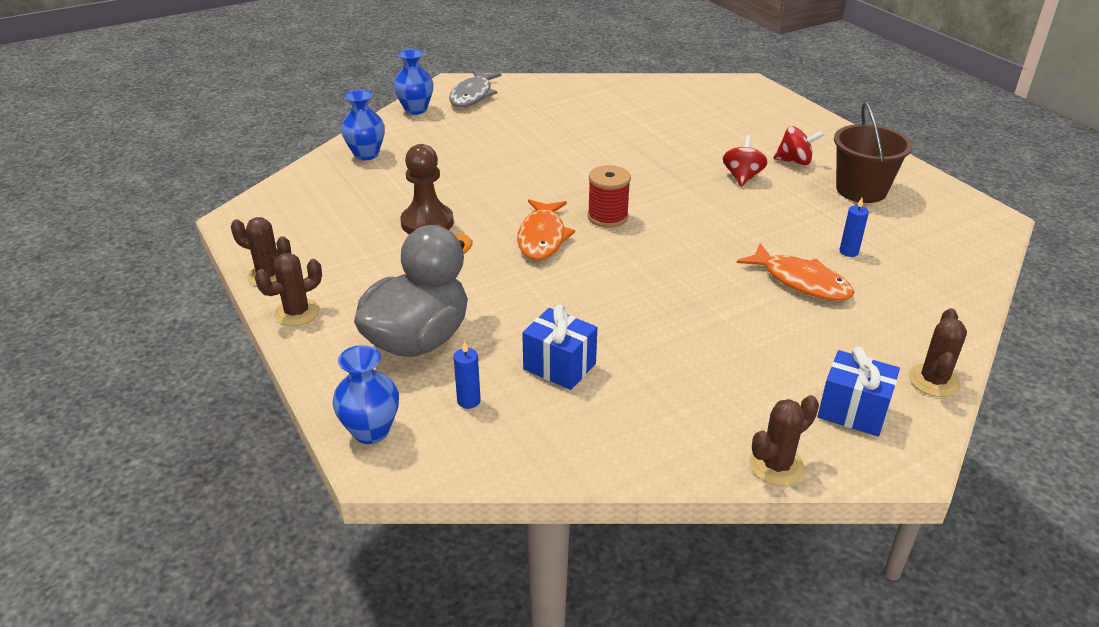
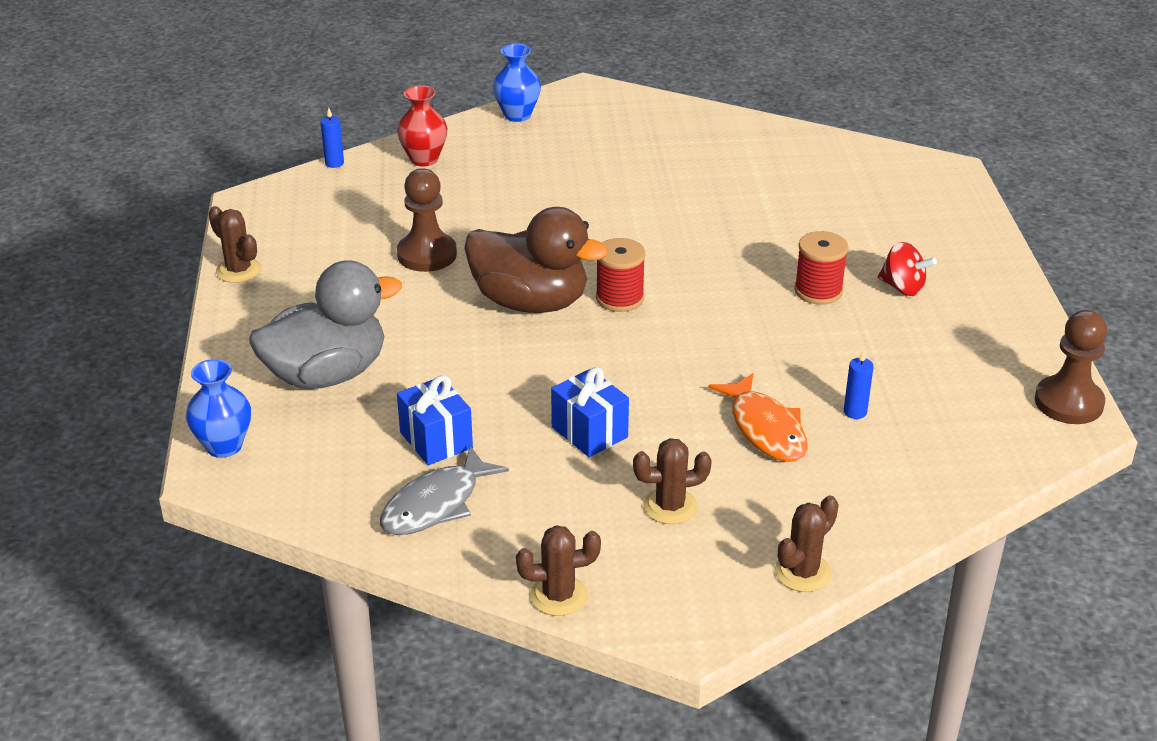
camera: 25 degrees right, 0 degrees up
(297, 313) = (238, 316): brown cactus -> brown cactus (670, 506)
(366, 154) = (424, 159): blue vase -> red vase
(468, 401) = (327, 446): blue candle -> blue candle (334, 163)
(472, 95) = (595, 111): grey fish -> grey fish (436, 504)
(542, 237) = (530, 302): orange fish -> brown duck
(742, 177) = (818, 291): red spinning top -> red spool
(853, 411) = (685, 573): blue gift -> blue gift (589, 432)
(861, 190) = (949, 344): brown bucket -> none
(972, 207) = (1068, 402): none -> brown pawn

